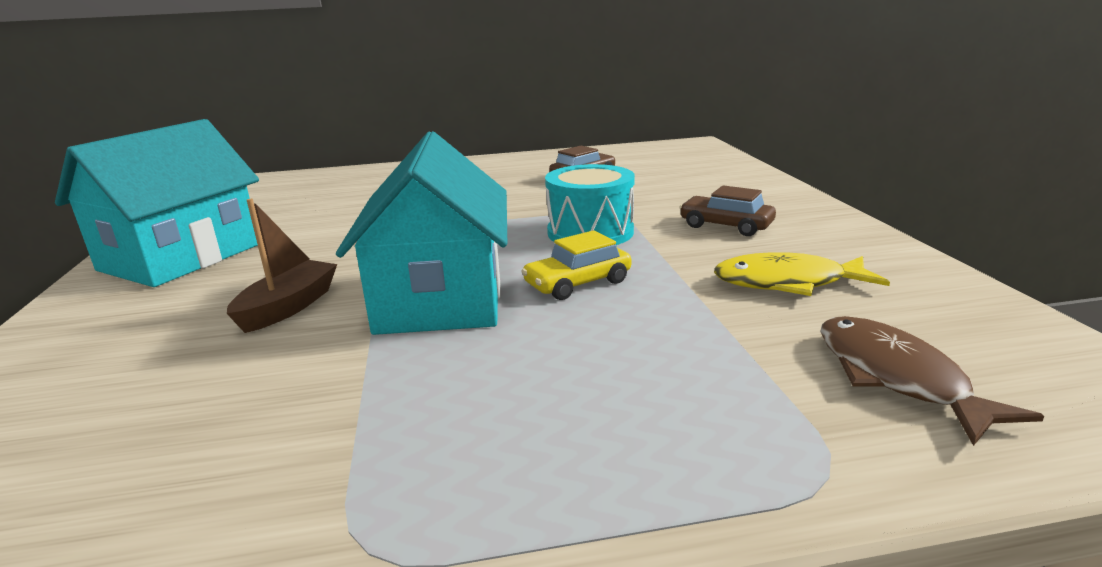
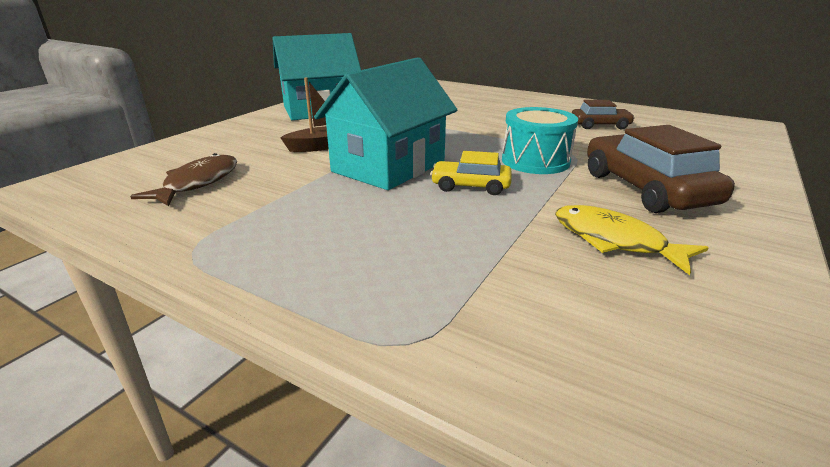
camera: 40 degrees right, 5 degrees up
(725, 226) = (646, 189): brown car -> brown car, size x1.80
(896, 378) = (566, 328): brown fish -> brown fish (198, 183)

